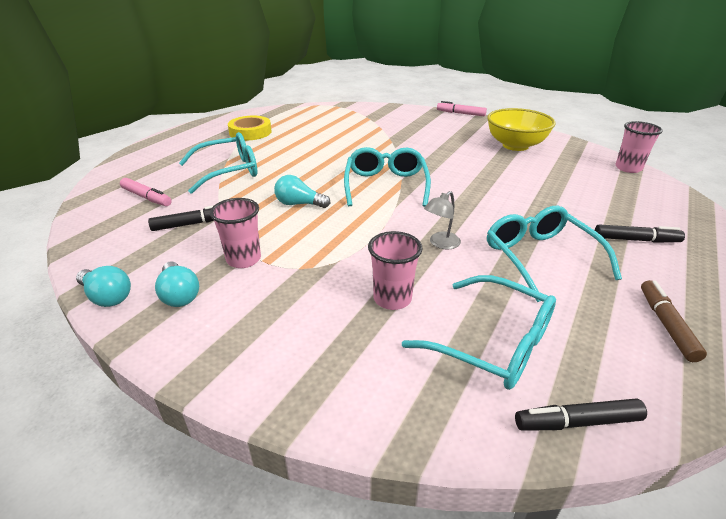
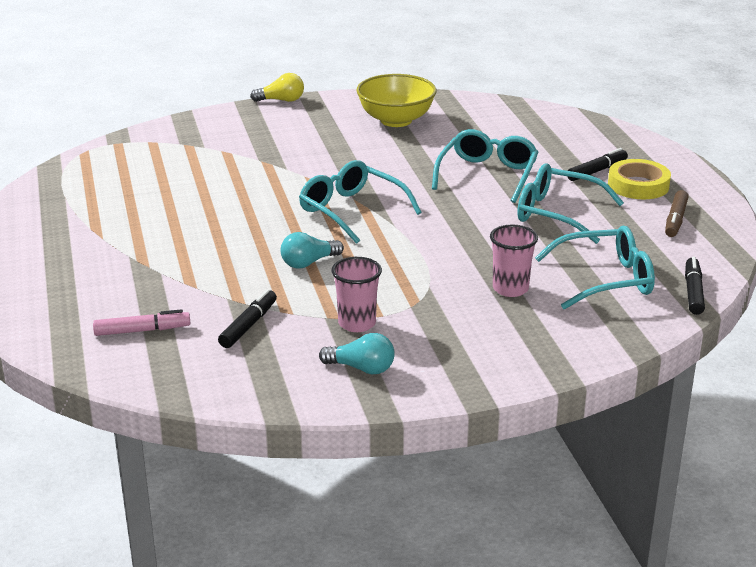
camera: 45 degrees left, 5 degrees down
(107, 297) = (309, 401): turquoise light bulb -> none
(229, 171) = (166, 268): turquoise glasses -> turquoise glasses (487, 175)
(250, 132) = (84, 219): yellow tape -> yellow tape (638, 185)
(440, 244) = (479, 237): grey lamp -> none
(460, 113) = (281, 100): pink marker -> yellow light bulb
(577, 422) = (693, 292): black marker -> black marker turned 150 degrees clockwise
(628, 168) = (517, 108): pink cup -> none
(666, 324) = (675, 220): brown marker -> brown marker turned 120 degrees counterclockwise

